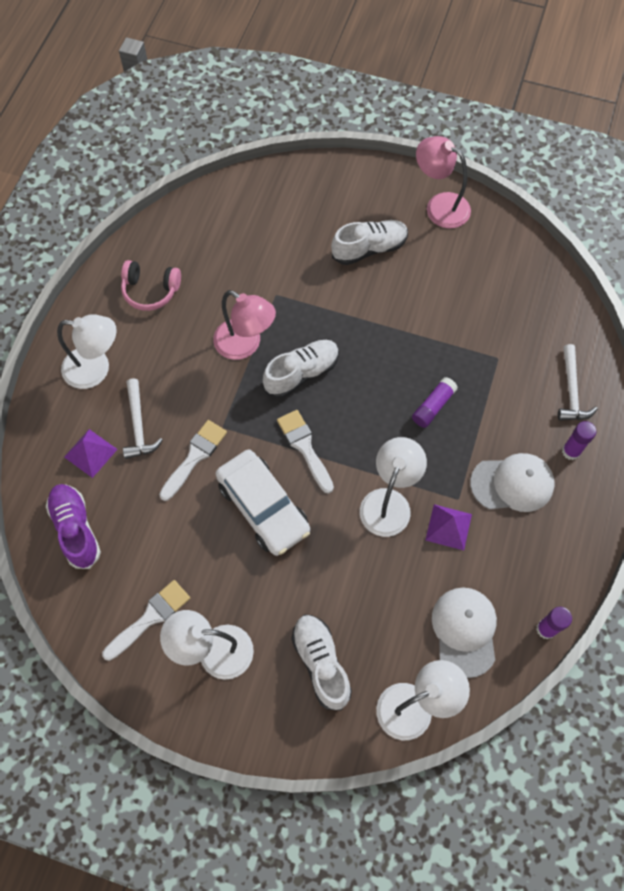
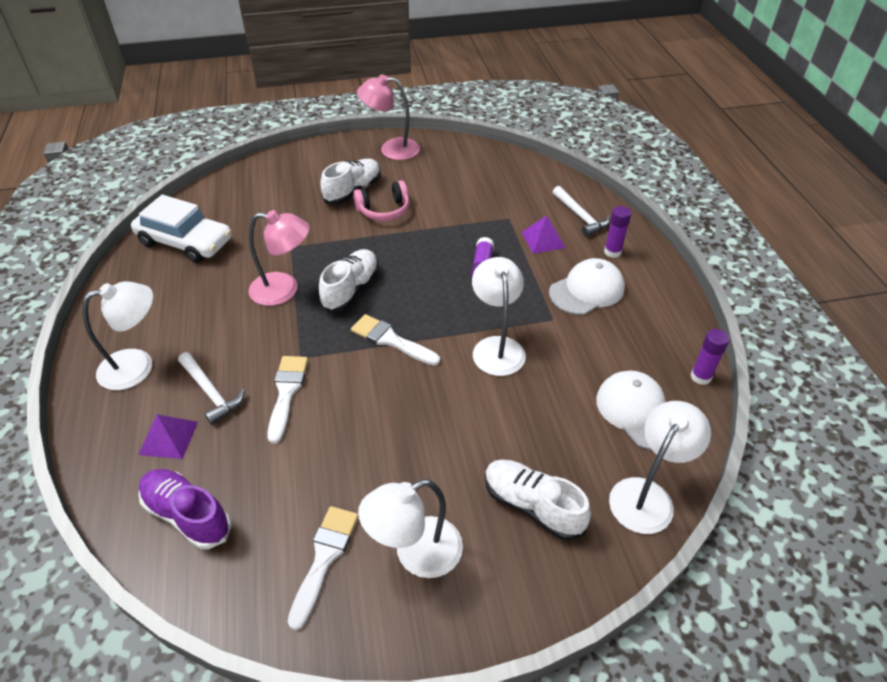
camera: 30 degrees left, 20 degrees down
(150, 290) = (164, 286): pink headphones -> pink headphones (384, 210)
(263, 507) = (383, 402): white car -> white car (185, 242)
(448, 527) = (561, 342): purple pyramid -> purple pyramid (543, 240)

